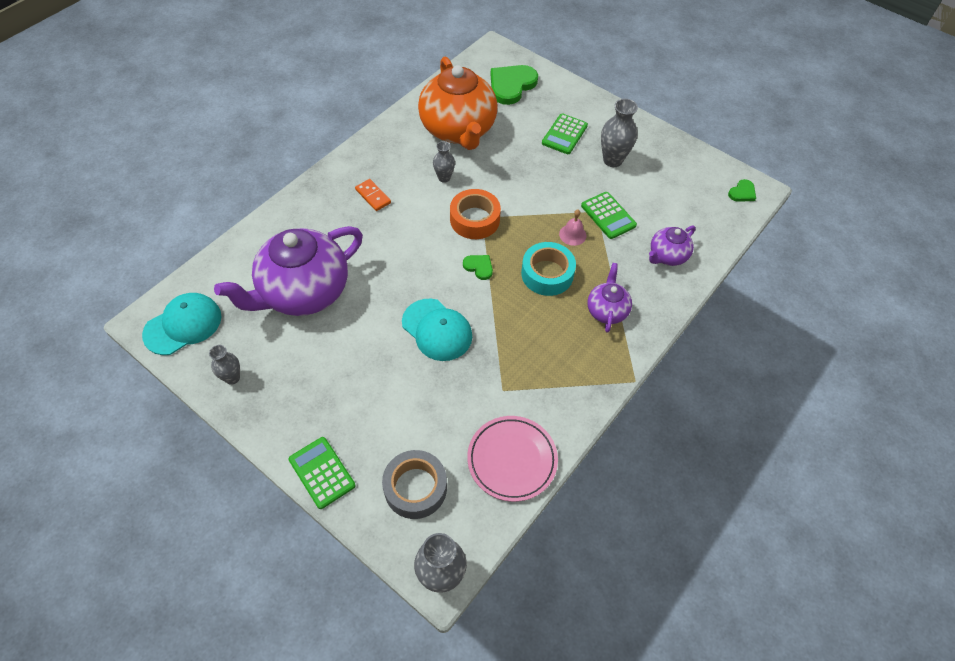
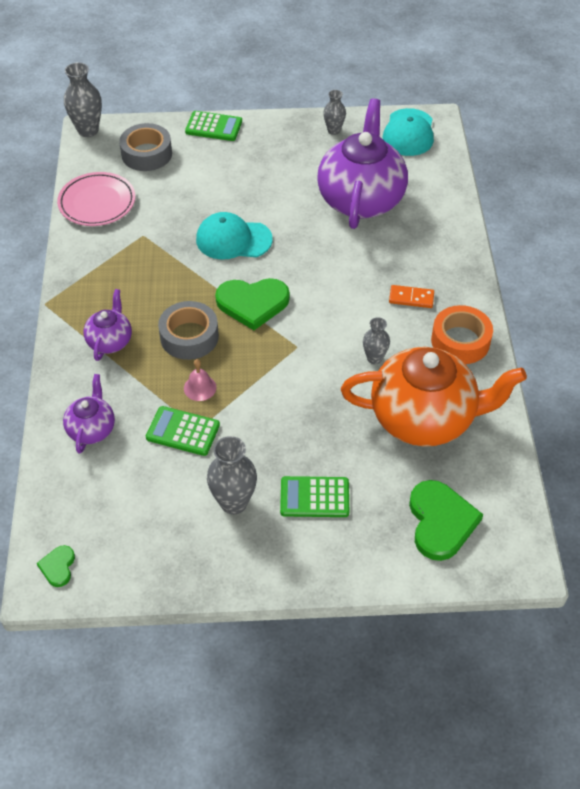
camera: 140 degrees right, 5 degrees down
(458, 130) = (424, 418): orange teapot -> orange teapot turned 150 degrees clockwise
(474, 219) = (301, 339): orange tape -> orange tape (460, 341)
(479, 267) = (252, 303): green heart -> green heart, size x2.03
(547, 274) = (189, 337): turquoise tape -> grey tape
(564, 134) = (314, 497): green calculator -> green calculator turned 75 degrees counterclockwise
(607, 310) = (110, 341): purple teapot -> purple teapot turned 135 degrees counterclockwise

